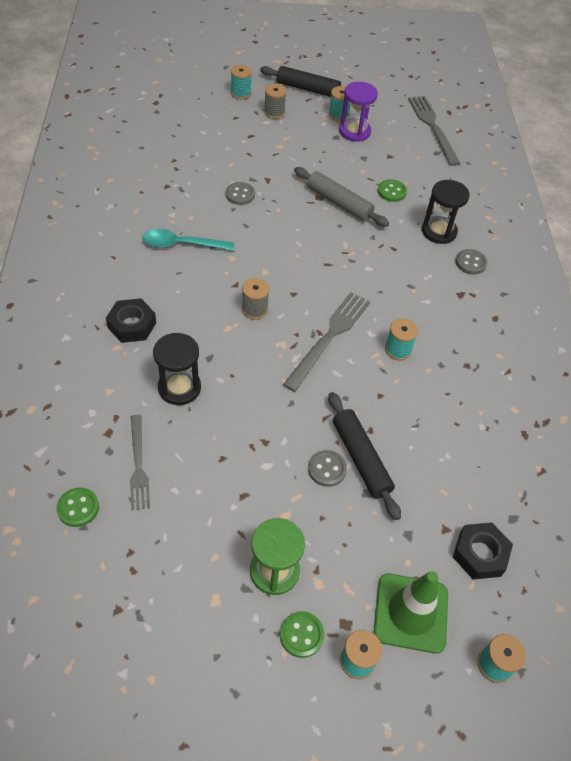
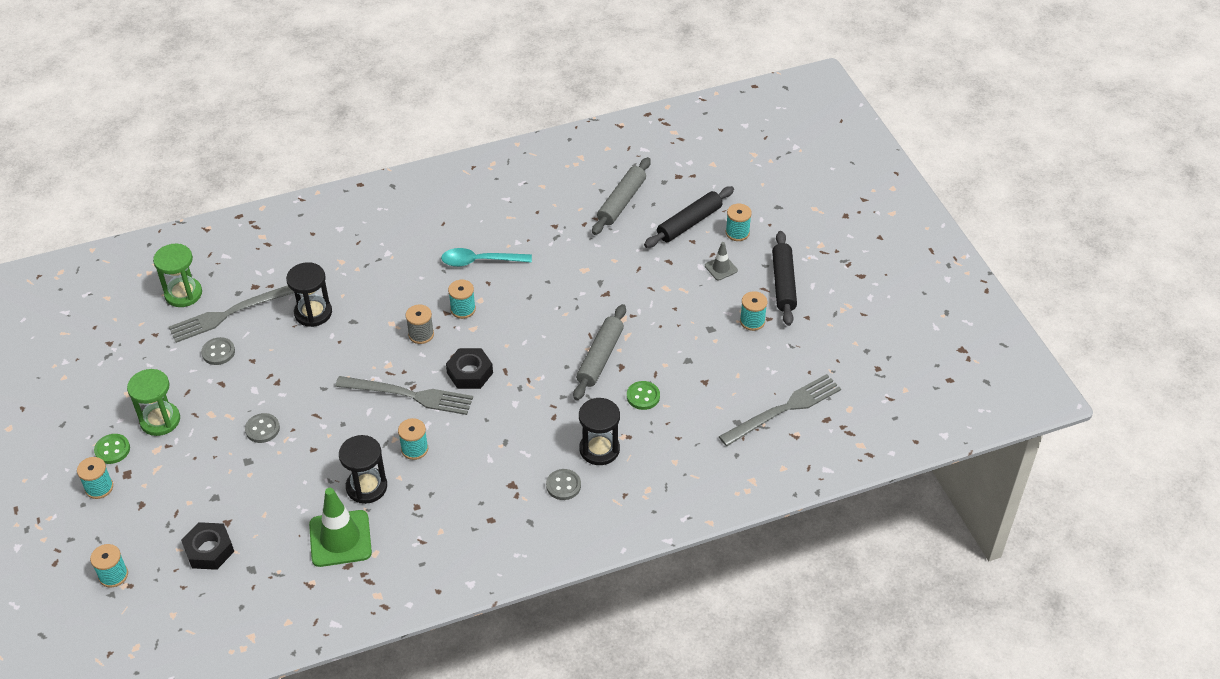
camera: 75 degrees right, 5 degrees down
(78, 508) = (183, 294): green button -> green hourglass
(132, 325) = (368, 262): black nut -> black nut (470, 373)
(138, 465) = (230, 313): grey fork -> grey fork, size x1.52
(164, 140) = (621, 202): none -> grey rolling pin
(182, 244) = (480, 261): turquoise spoon -> turquoise spoon turned 75 degrees counterclockwise
(237, 272) = (463, 309): none -> turquoise spool
(240, 195) = (571, 280): grey button -> grey button (218, 352)
(274, 112) = (721, 268): grey spool -> grey traffic cone
(354, 132) = (729, 342): purple hourglass -> none
(360, 459) = (280, 449): black rolling pin -> black rolling pin (689, 223)
(411, 613) = (145, 513): green traffic cone -> green traffic cone (340, 539)
(433, 397) = (366, 487): none -> black hourglass

